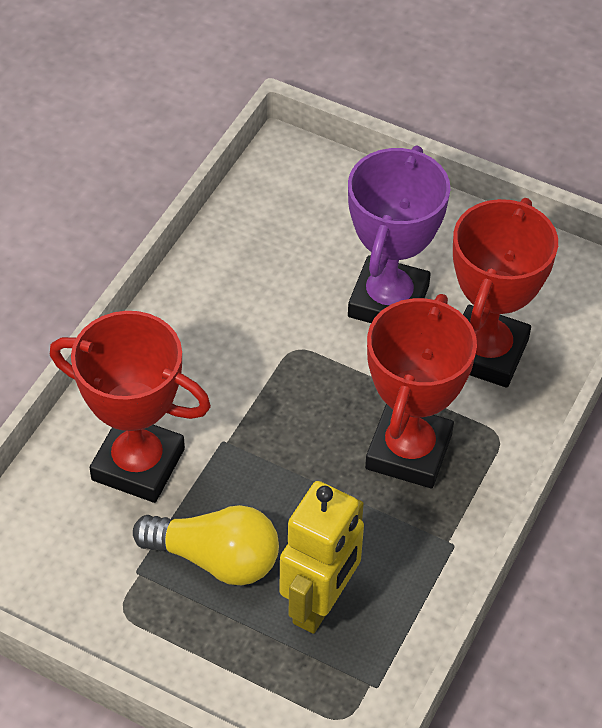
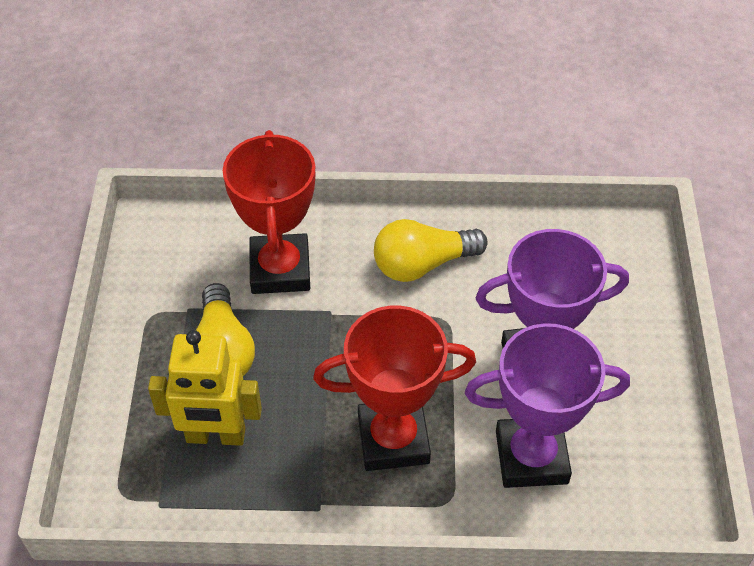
camera: 65 degrees right, 0 degrees up
(213, 338) = (422, 264): none -> yellow light bulb
(486, 353) = (531, 457): red trophy -> purple trophy

